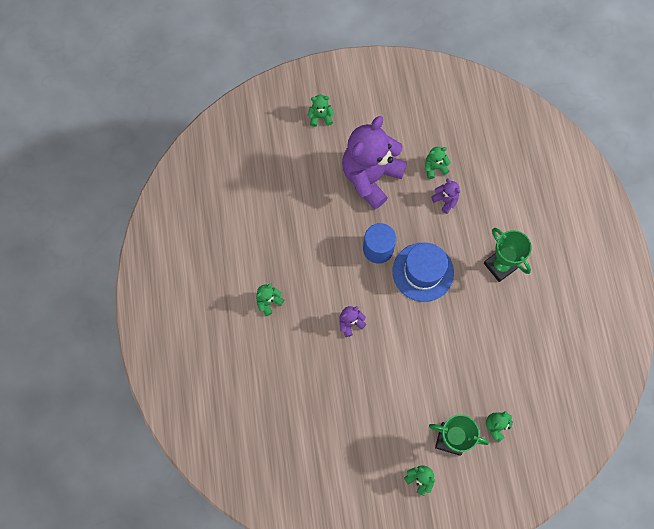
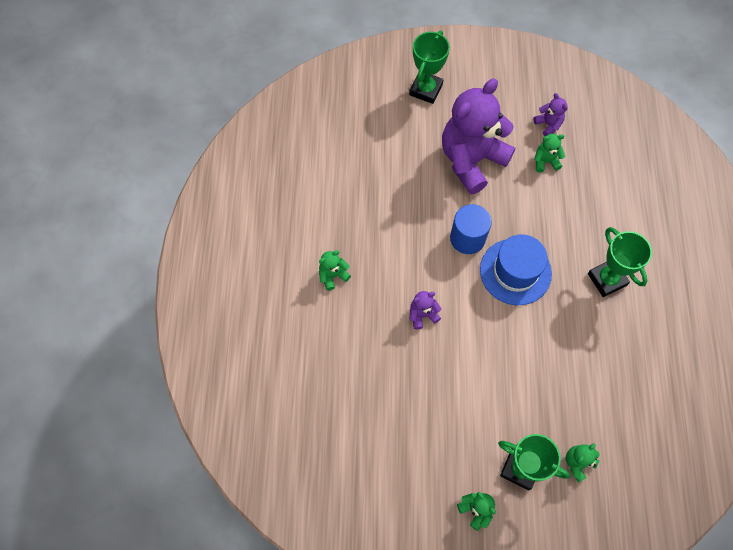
camera: 10 degrees right, 5 degrees down
(320, 117) = (425, 89): green teddy bear -> green trophy
(445, 200) = (552, 198): purple teddy bear -> purple teddy bear (548, 125)

